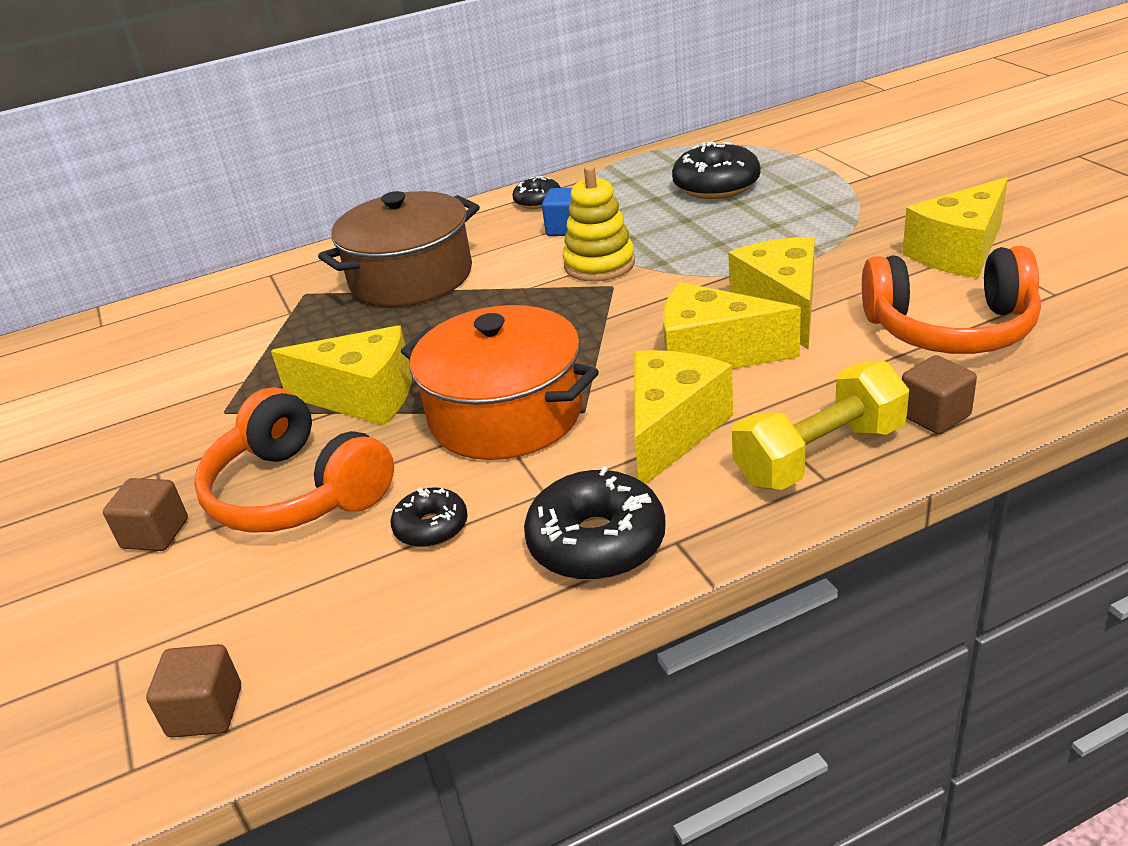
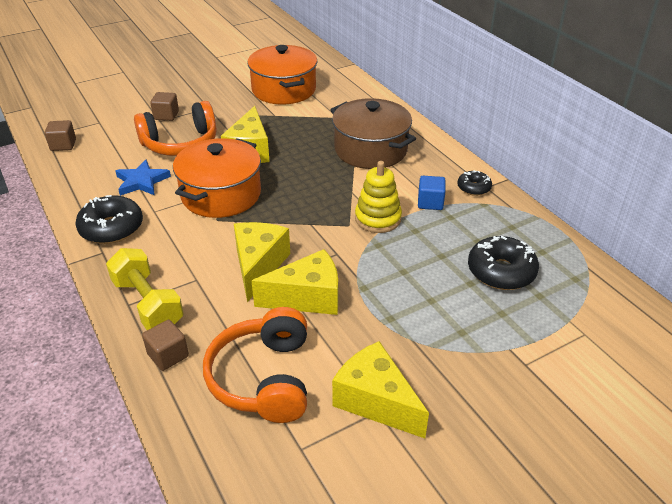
camera: 80 degrees right, 5 degrees up
(146, 378) = (284, 90): none -> orange pot
(296, 492) = (180, 143): orange headphones -> orange headphones turned 150 degrees counterclockwise
(431, 527) = (142, 181): black donut -> blue star
(671, 431) = (188, 250): yellow cheese -> none

